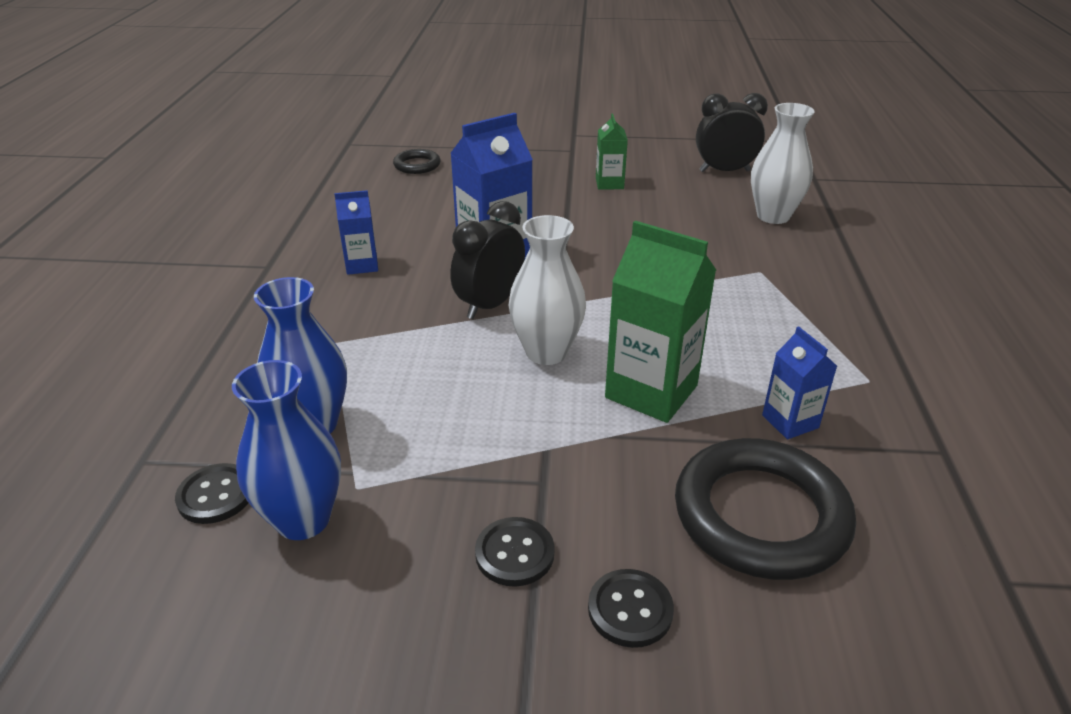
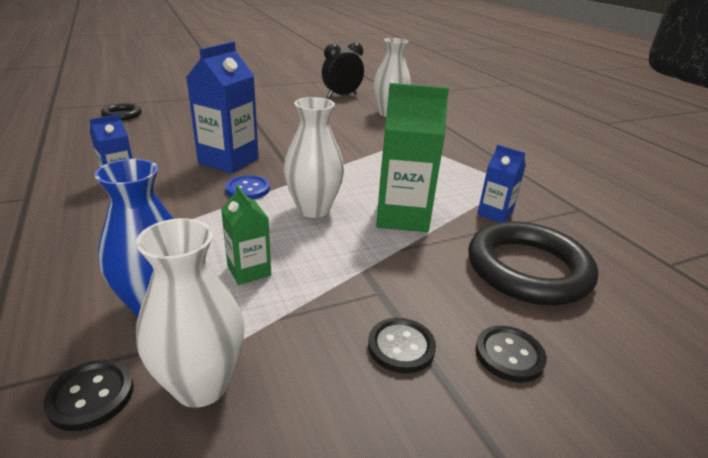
camera: 30 degrees left, 5 degrees down
(303, 519) = (201, 385): blue vase -> white vase
(490, 305) = (248, 189): black clock -> blue button
(609, 184) = (276, 109): green carton -> green carton (249, 271)

